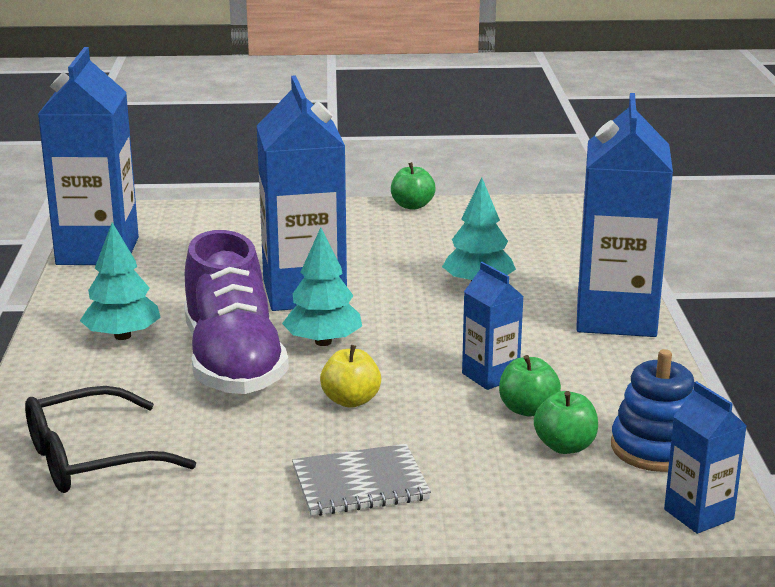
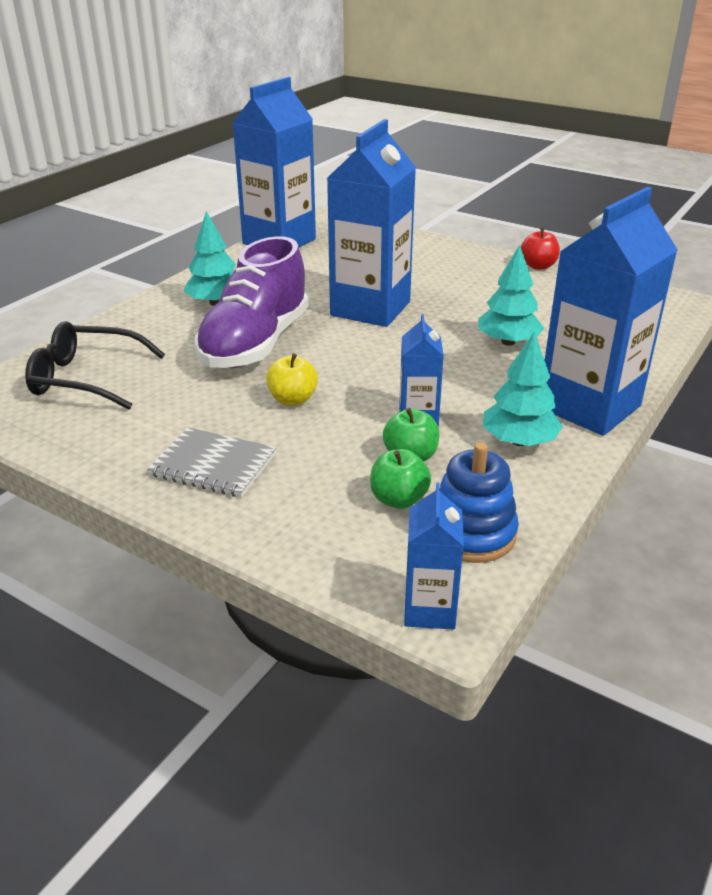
camera: 35 degrees right, 10 degrees up
(323, 342) = (333, 349): turquoise tree -> turquoise tree (519, 441)
(412, 206) = (538, 266): green apple -> red apple

